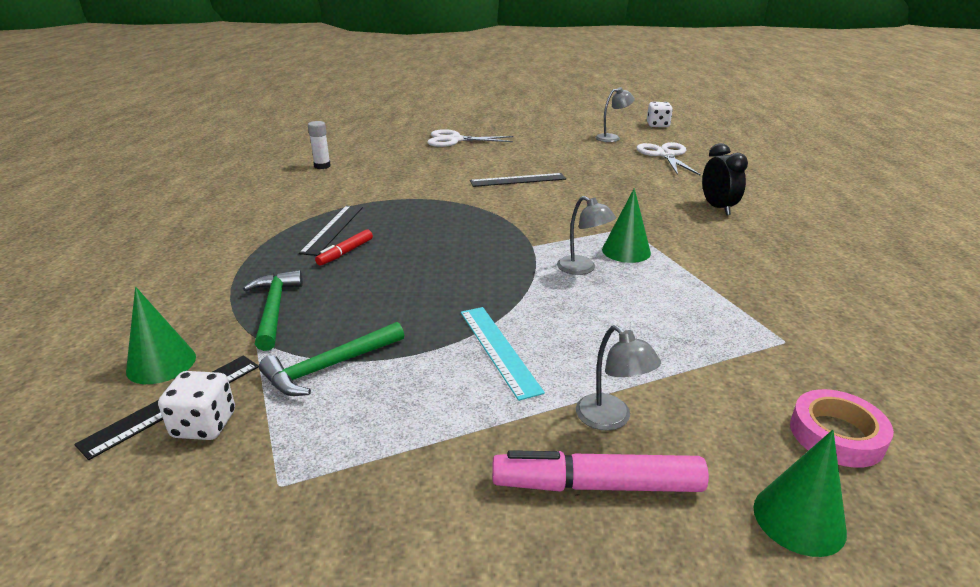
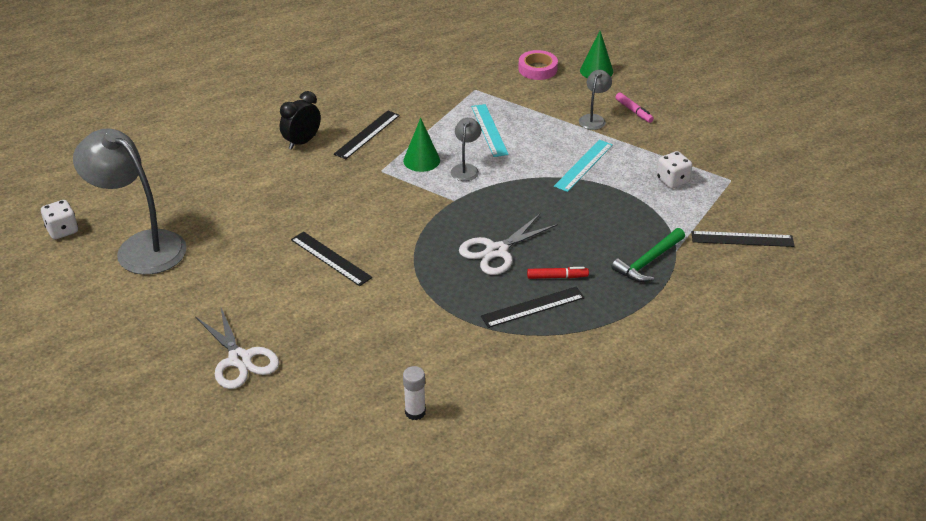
camera: 125 degrees left, 10 degrees up
(161, 363) = (732, 266): green cone -> none
(204, 425) = (738, 220): white dice -> white dice (672, 180)
(328, 367) = (662, 209): green hammer -> none
(598, 485) = (633, 111): pink marker -> pink marker, size x0.58
(612, 138) = (141, 246): grey lamp -> grey lamp, size x2.22
(656, 312) = (489, 130): none -> turquoise ruler
(665, 155) = (179, 197): white scissors -> white scissors (496, 251)
(708, 239) = (367, 134): none -> black ruler

